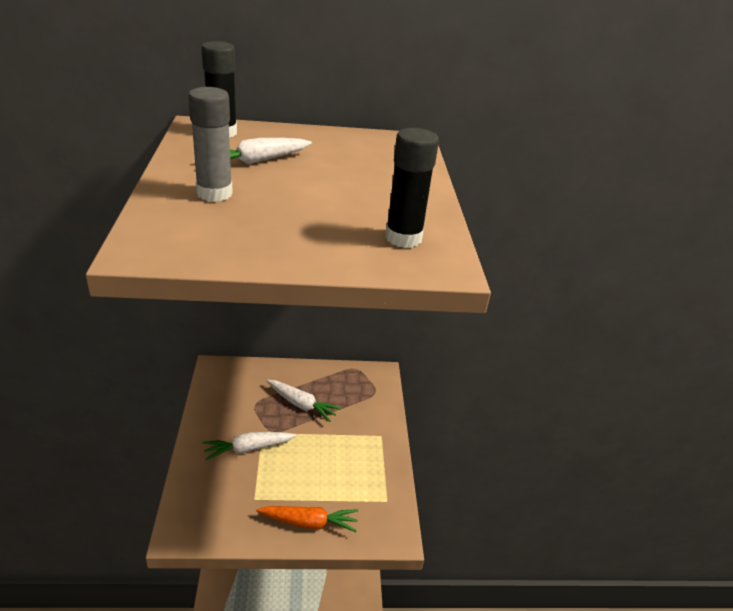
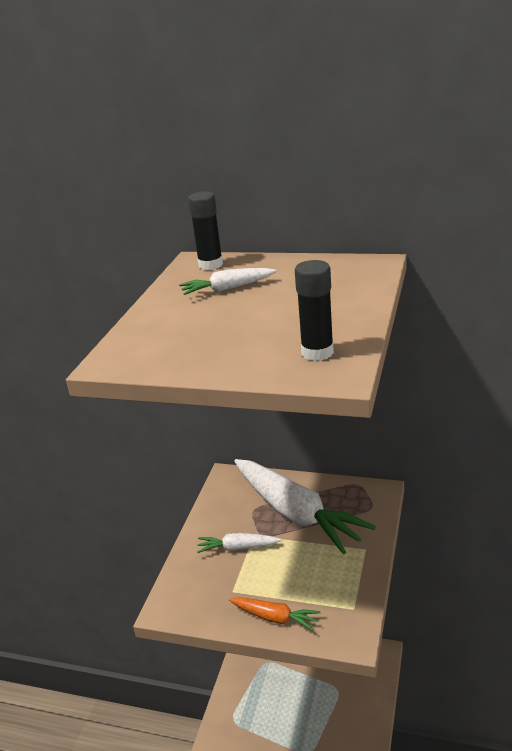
camera: 25 degrees right, 5 degrees down
(214, 193) = (180, 317): grey glue stick -> none
(301, 404) = (296, 513): white carrot -> white carrot, size x2.22

